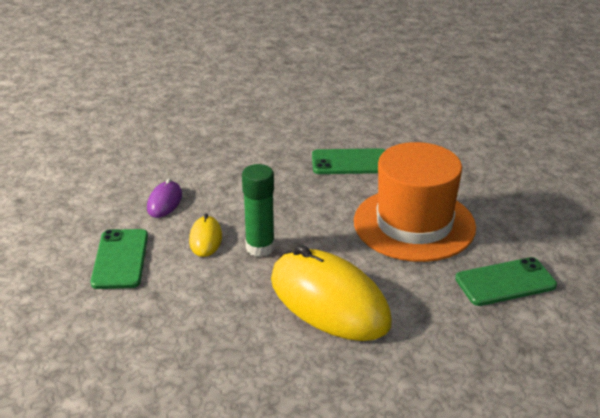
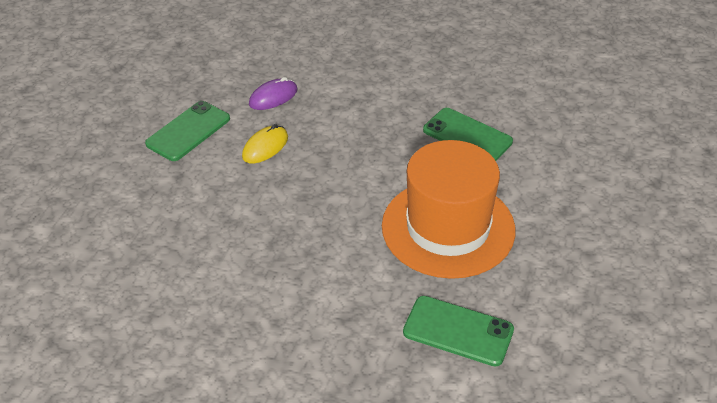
camera: 40 degrees right, 10 degrees up
(260, 247) = (296, 177): green glue stick -> none
(329, 301) = (291, 256): yellow mouse -> none

